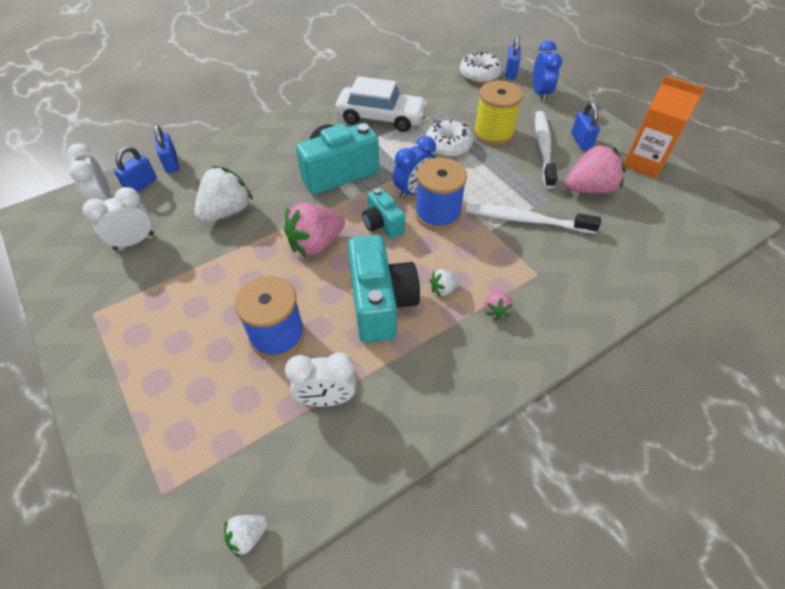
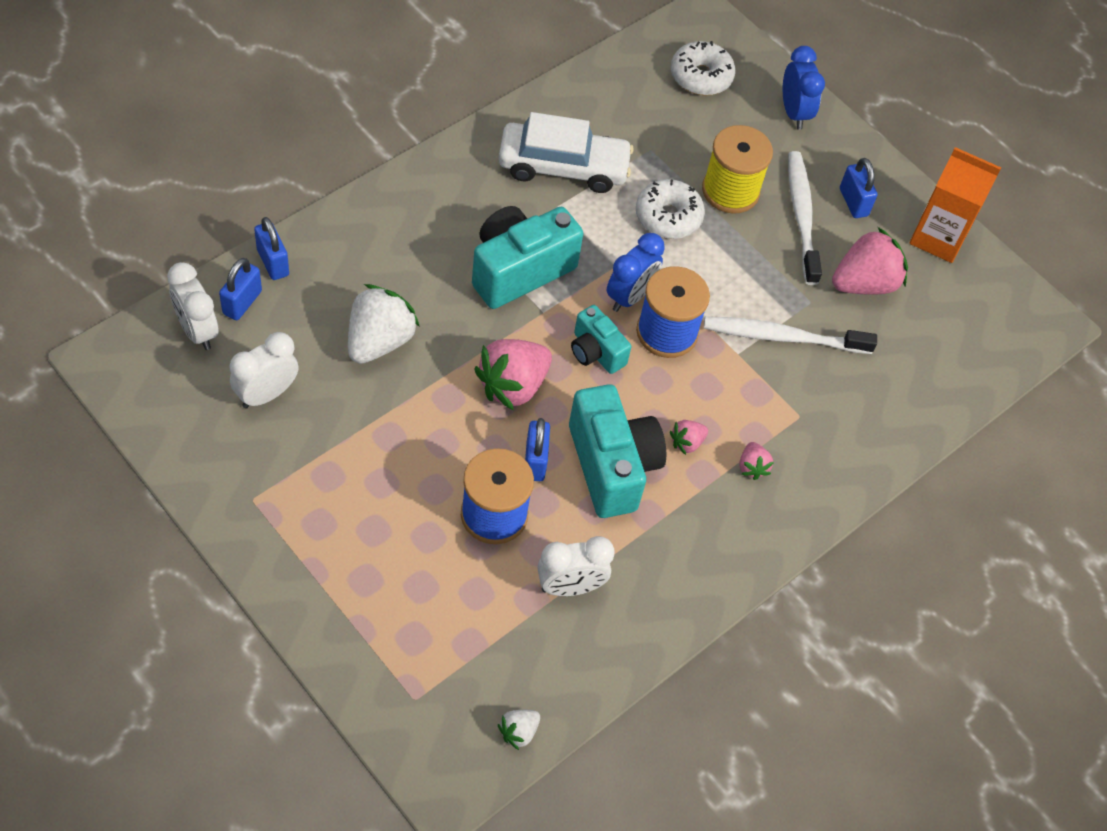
camera: 15 degrees left, 5 degrees up
(444, 289) = (687, 442): white strawberry -> pink strawberry
(510, 72) = (748, 70): blue padlock -> blue padlock (535, 461)

